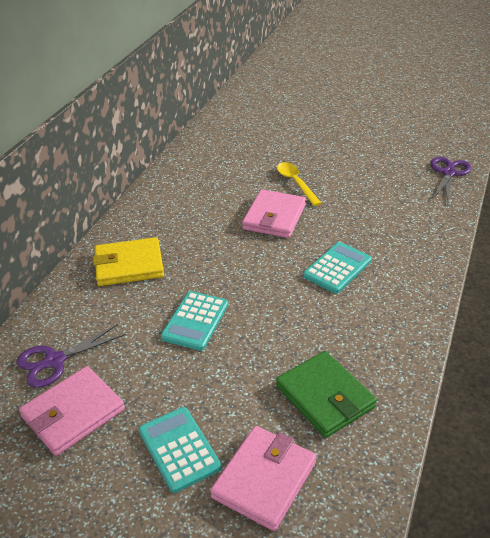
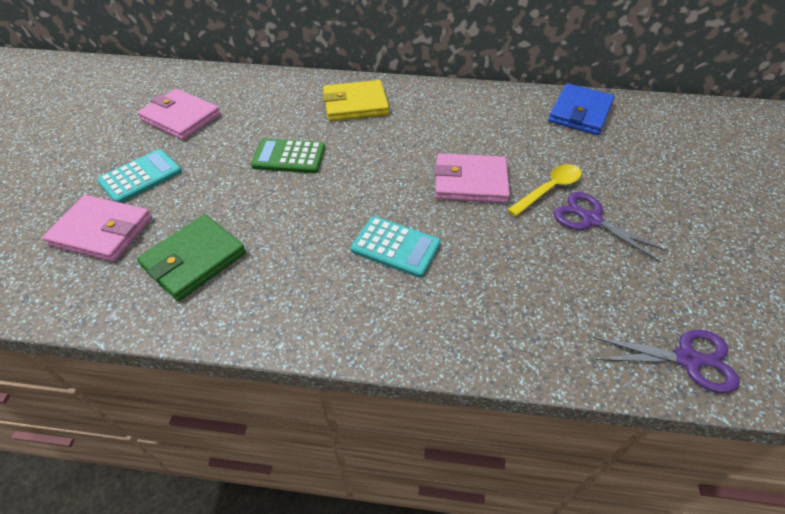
camera: 75 degrees right, 10 degrees up
(55, 361) = (234, 96): purple scissors -> purple scissors (591, 220)
(129, 265) = (355, 104): yellow wallet -> yellow wallet turned 75 degrees counterclockwise
(195, 321) = (289, 157): turquoise calculator -> green calculator
(211, 147) = (580, 113): none -> blue wallet

